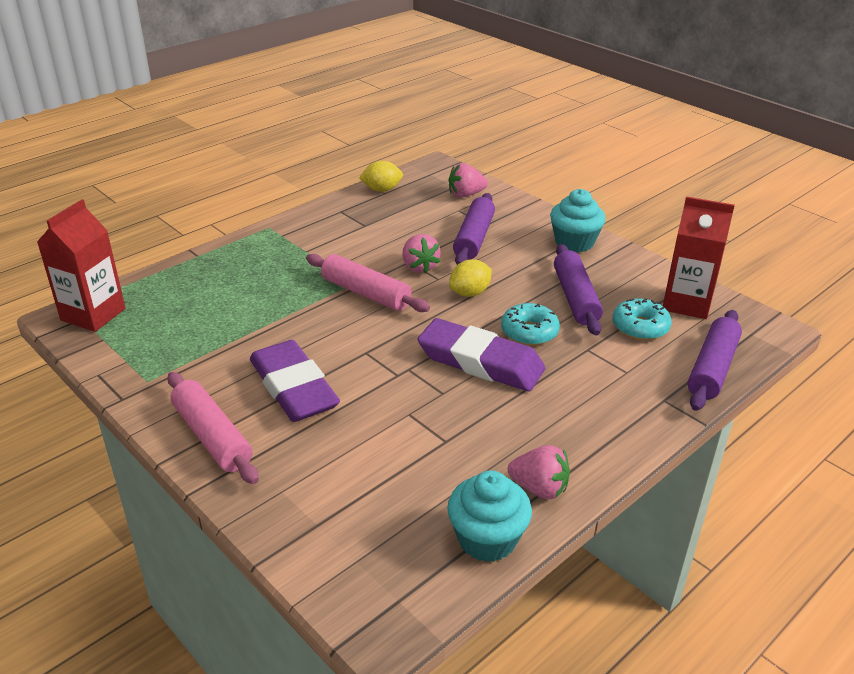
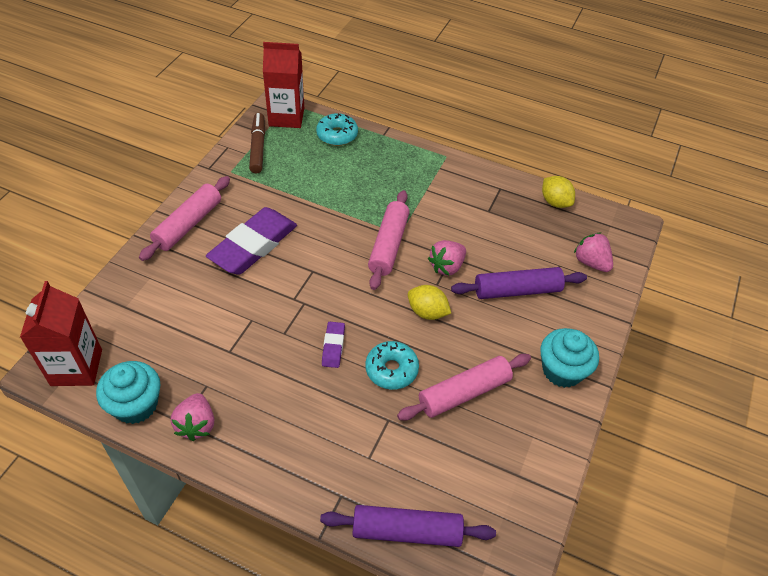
camera: 65 degrees right, 15 degrees up
(125, 349) = (258, 147): none -> brown marker
(480, 362) = (333, 346): purple eraser -> purple eraser, size x0.46
(575, 298) = (464, 393): purple rolling pin -> pink rolling pin
(640, 327) = (444, 456): turquoise donut -> turquoise donut (337, 135)
(686, 303) = (509, 491): red carton -> red carton (76, 367)

